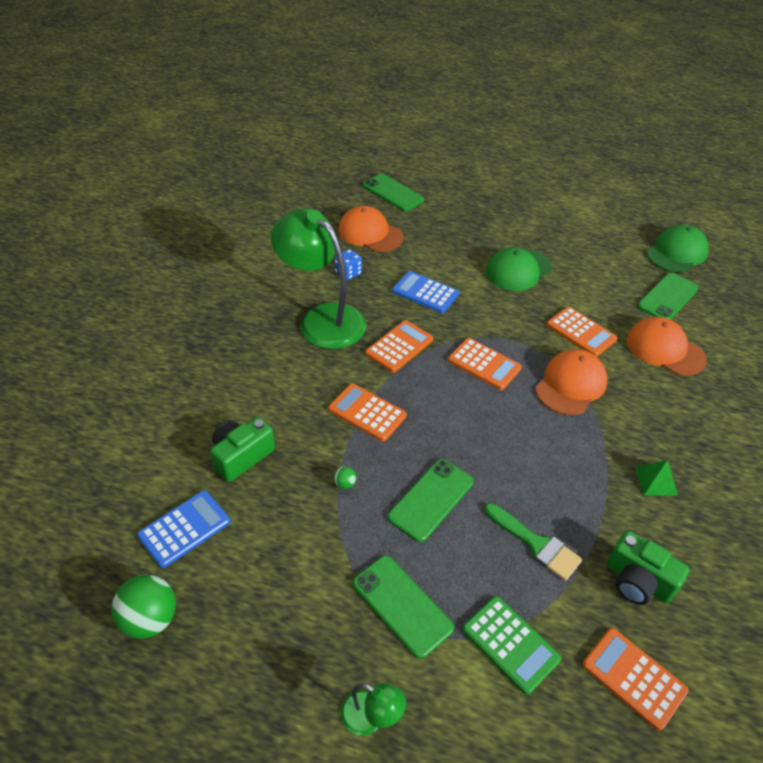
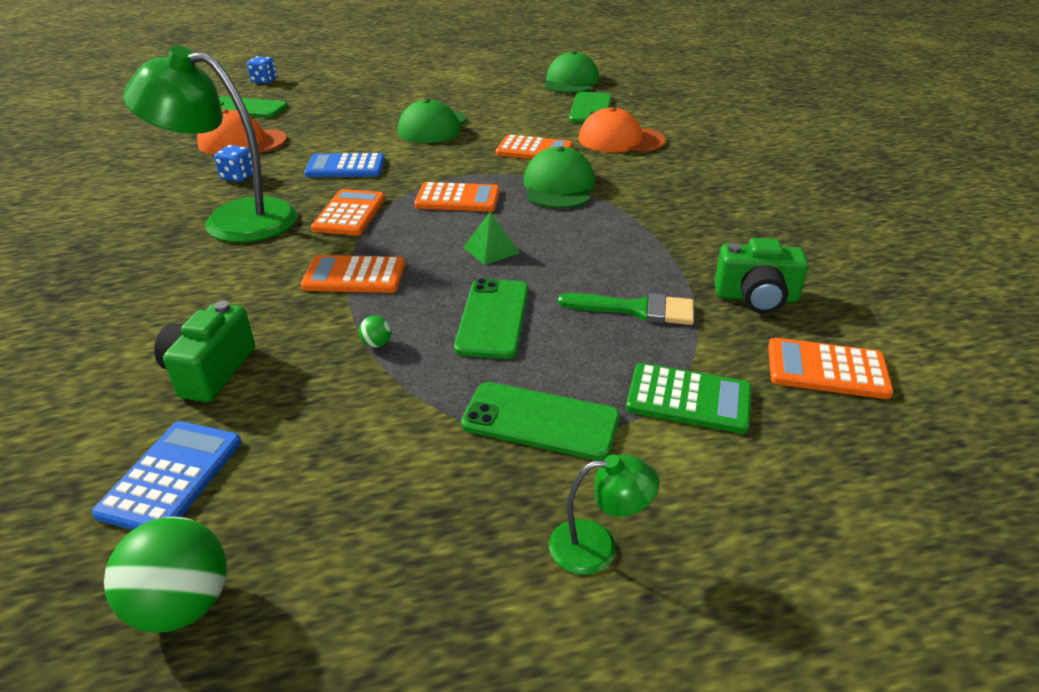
camera: 30 degrees left, 10 degrees down
(423, 161) = (264, 81): none -> blue dice
(570, 385) = (558, 186): orange cap -> green cap
(655, 480) = (699, 224): green pyramid -> green pyramid (491, 250)

